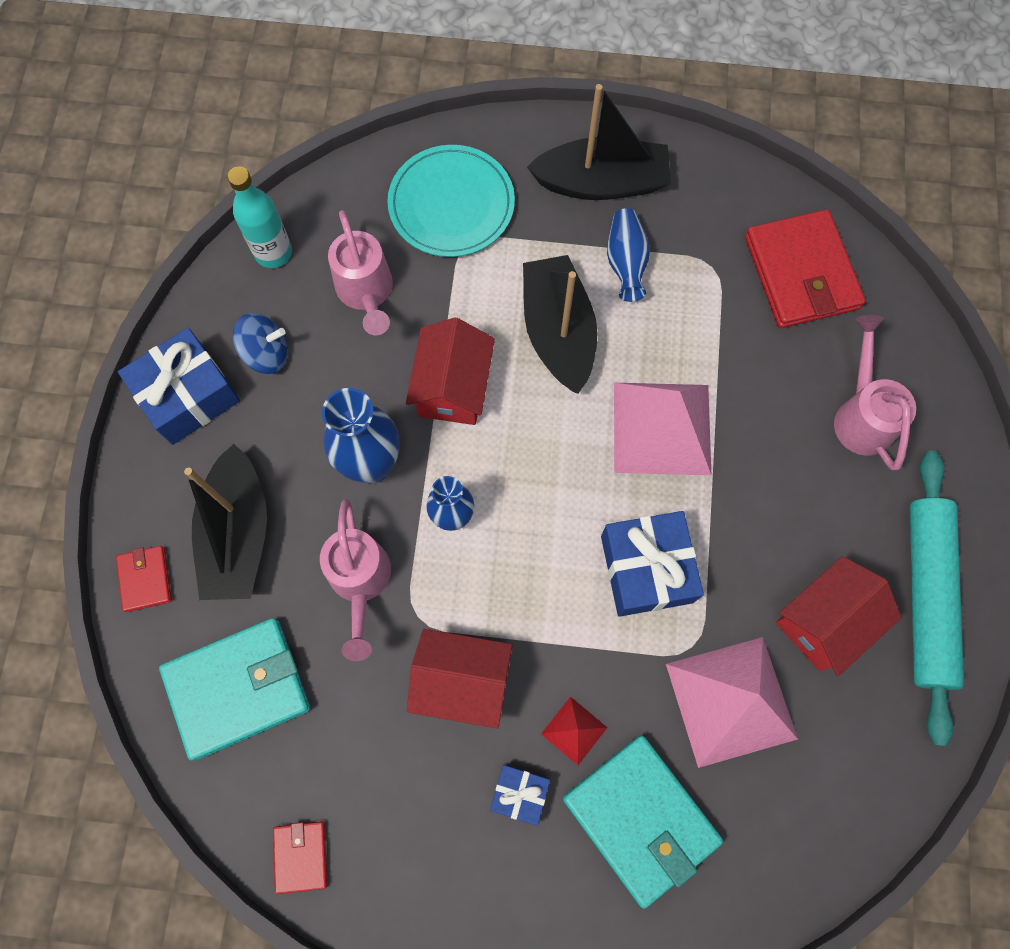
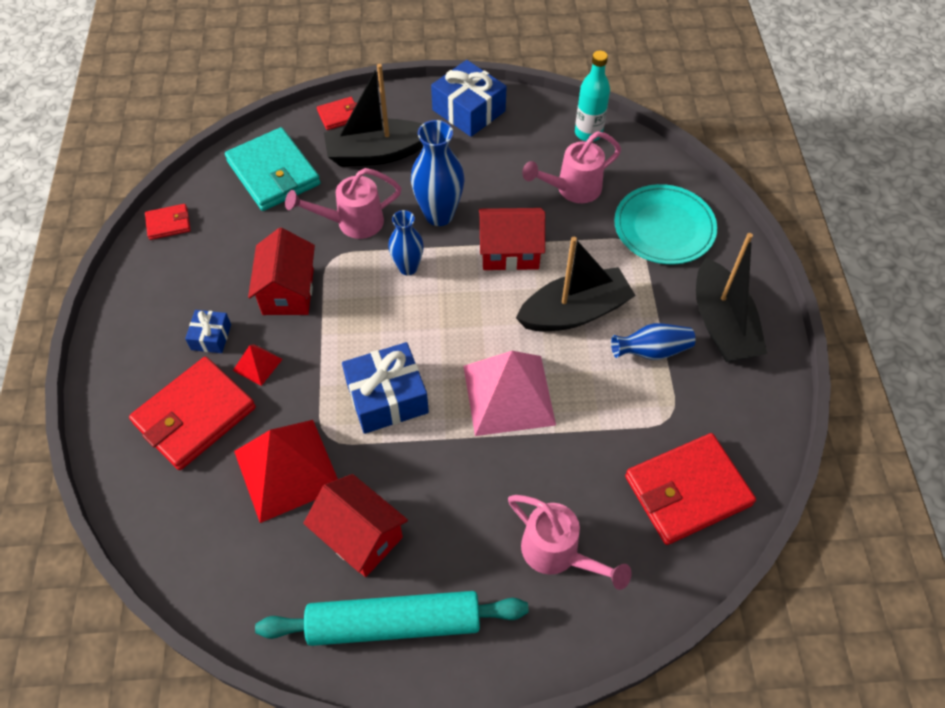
camera: 80 degrees right, 15 degrees down
(266, 354) = (509, 144): blue spinning top -> none
(640, 818) = (195, 416): turquoise wallet -> red wallet
(730, 701) = (287, 469): pink pyramid -> red pyramid
(861, 414) = (558, 554): pink watering can -> pink watering can turned 60 degrees clockwise

